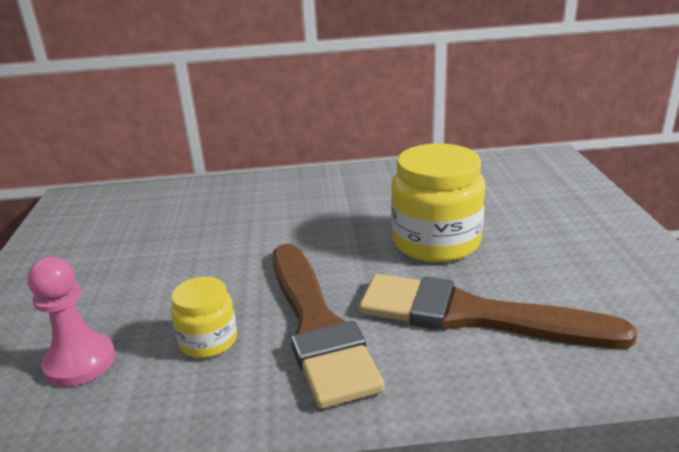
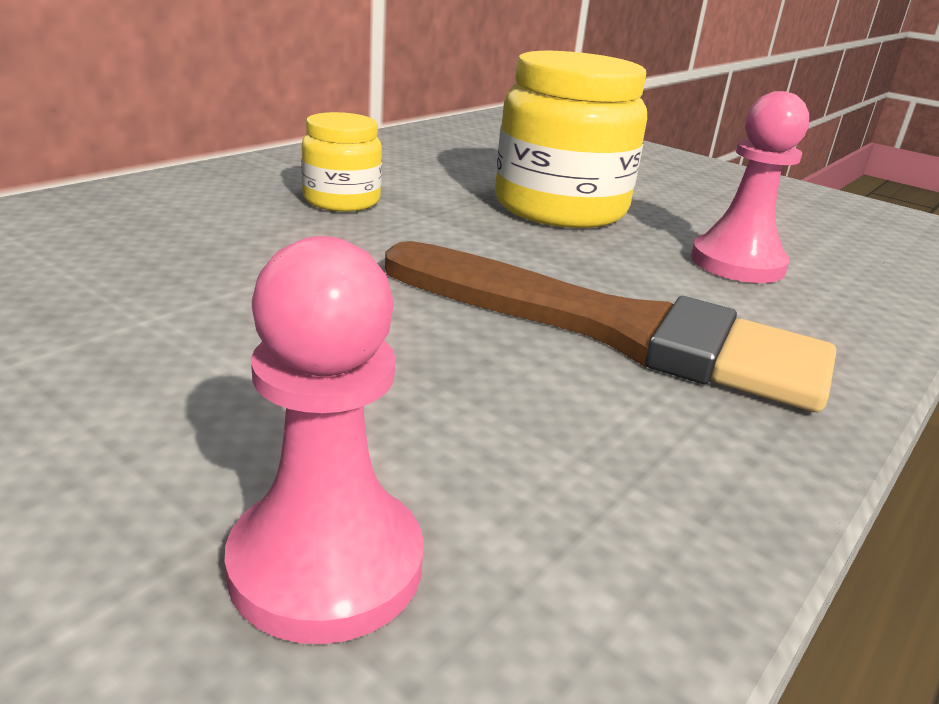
camera: 50 degrees left, 0 degrees up
(208, 341) = (509, 410): yellow jar -> yellow jar (341, 200)
(473, 315) = (737, 263): brown brush -> pink pawn

